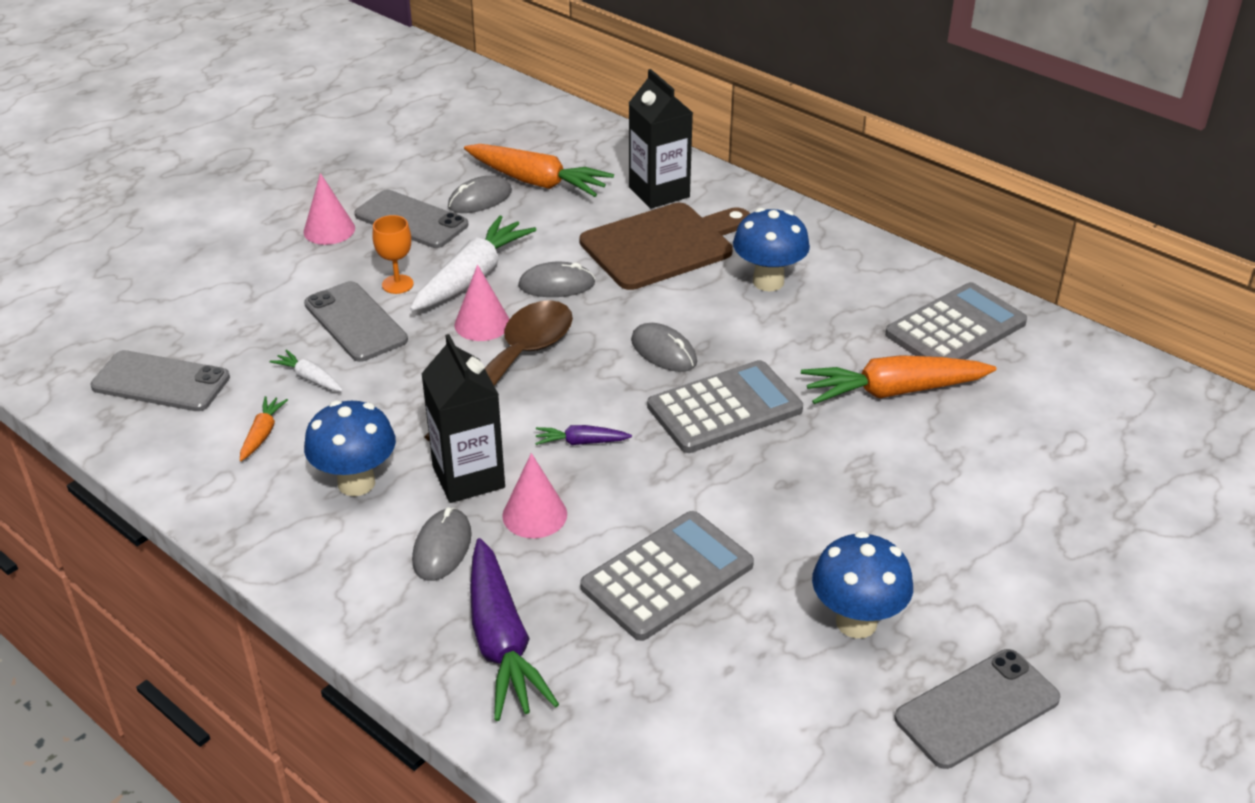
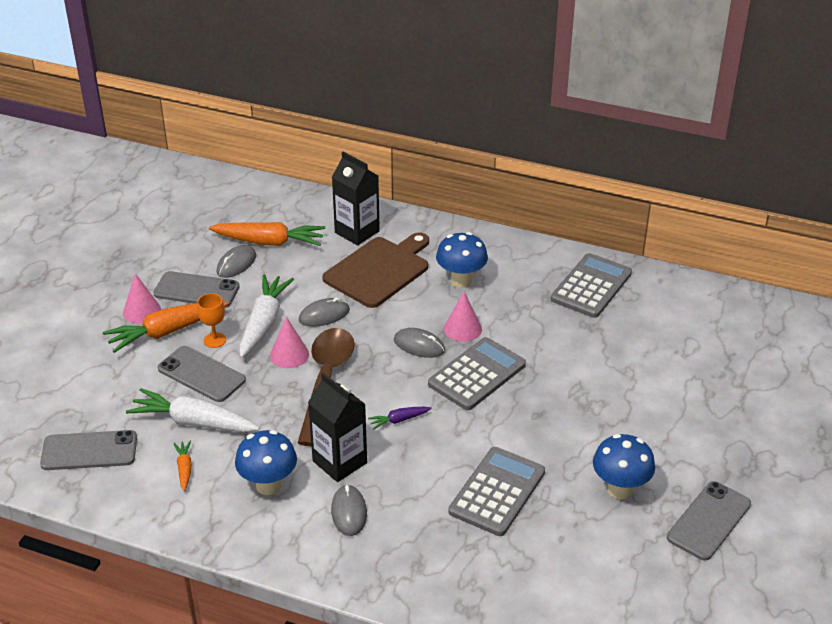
camera: 20 degrees left, 0 degrees up
(309, 378) = (193, 422): white carrot -> white carrot, size x2.10
(501, 643) = (419, 561): purple carrot -> none
(534, 515) = (395, 475): pink cone -> pink cone (462, 329)
(892, 391) = (573, 338): orange carrot -> orange carrot (166, 332)

